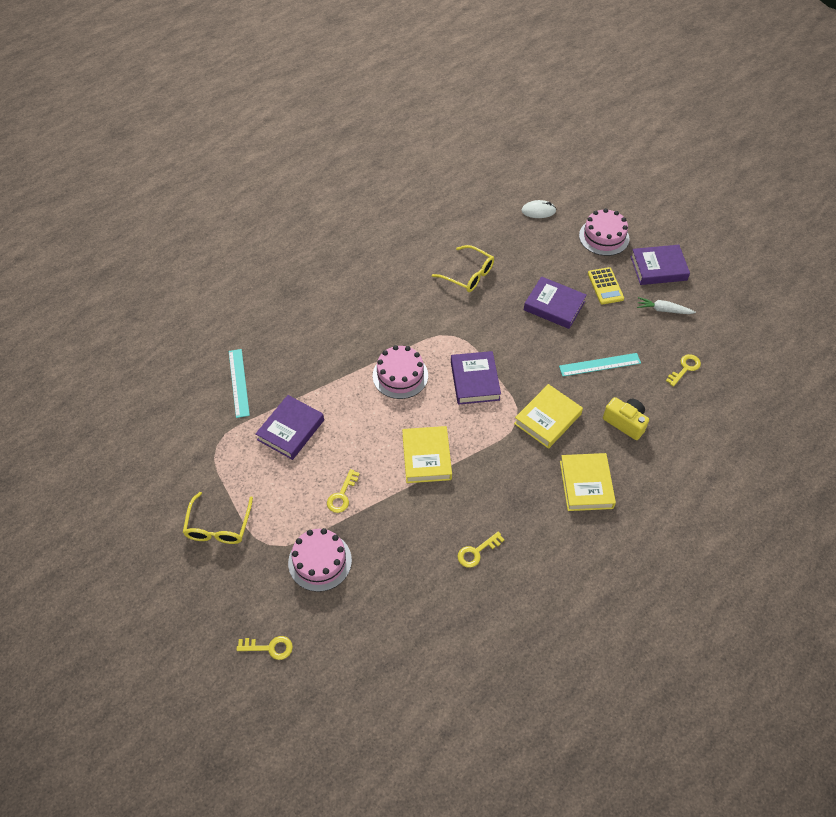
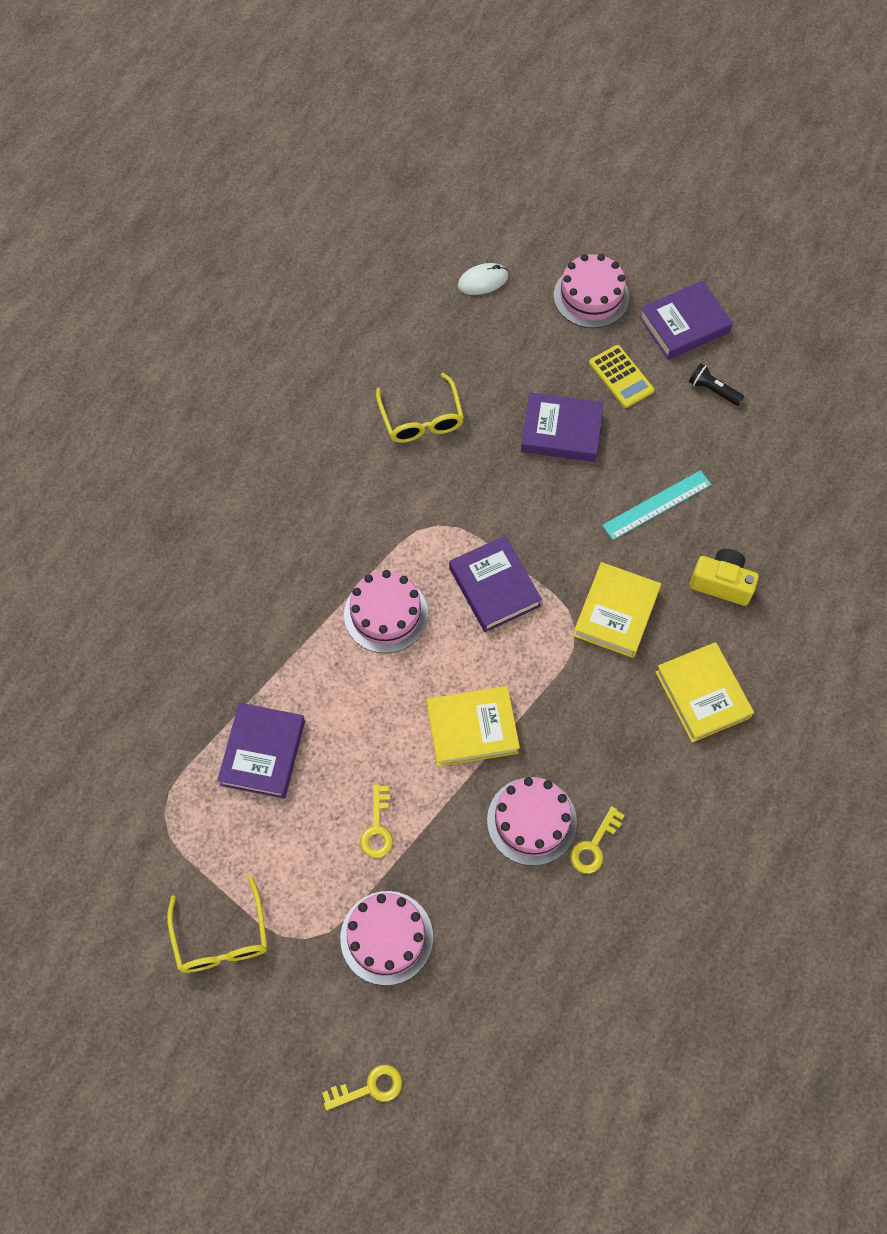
camera: 20 degrees left, 10 degrees up
(239, 382) = (154, 704): turquoise ruler -> none
(426, 457) = (472, 729): yellow book -> yellow book turned 75 degrees counterclockwise
(442, 523) = (531, 821): none -> pink cake
(468, 275) = (421, 419): yellow glasses -> yellow glasses turned 60 degrees clockwise
(663, 310) = (713, 390): white carrot -> black flashlight
(685, 368) = (772, 473): yellow key -> none

